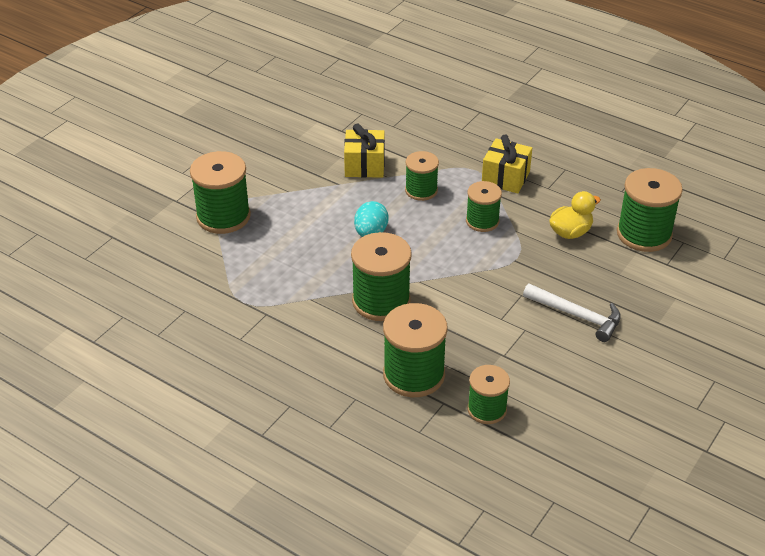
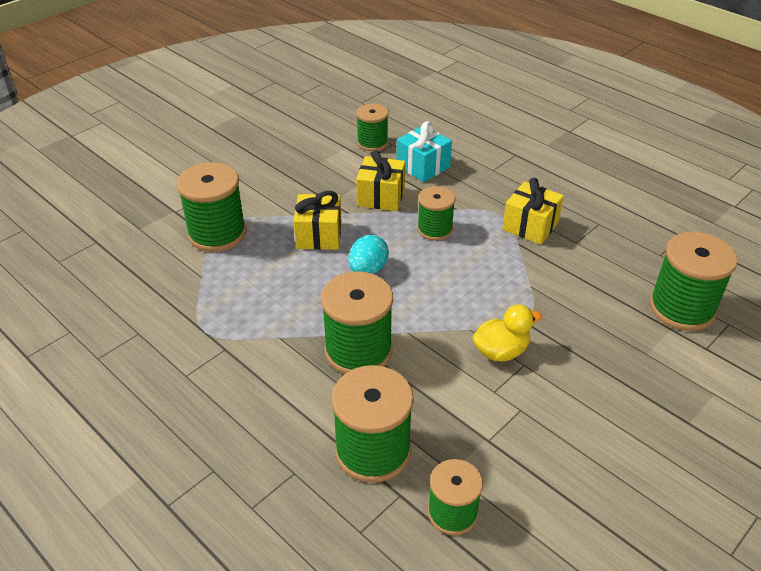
camera: 10 degrees right, 0 degrees up
(318, 207) = (319, 235): none -> yellow gift
(396, 132) = (423, 166): none -> turquoise gift
(482, 221) = (495, 271): green spool -> green spool (372, 142)
(570, 232) = (594, 296): yellow duck -> yellow duck (501, 351)
(577, 315) = (587, 400): white hammer -> none

